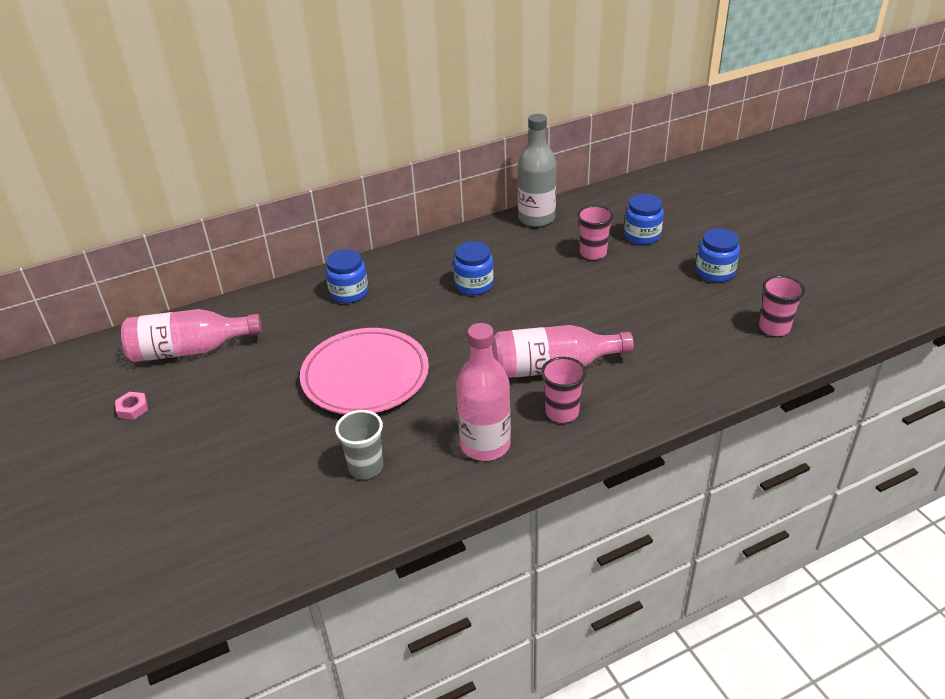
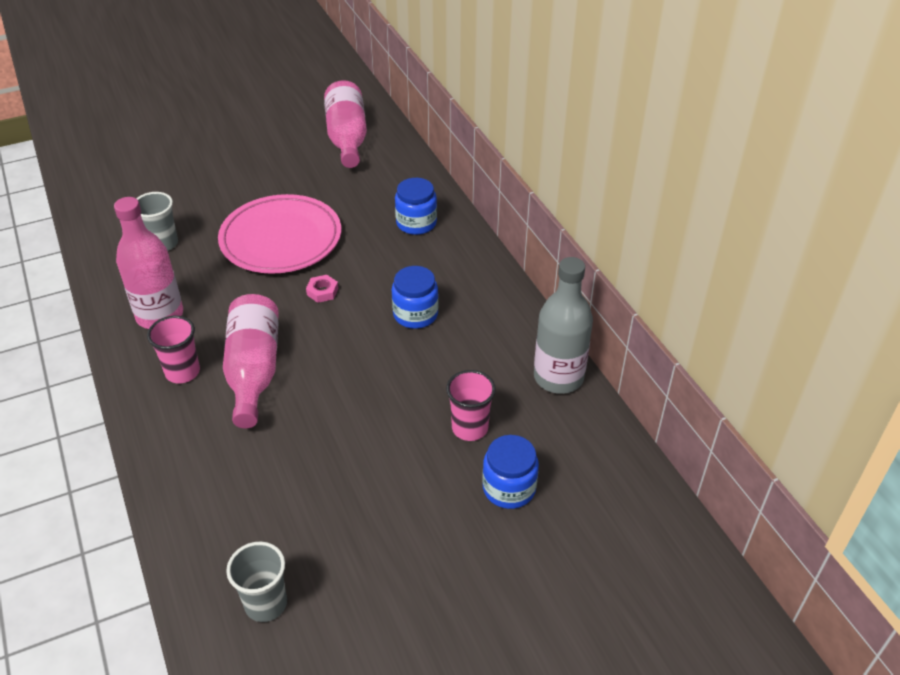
camera: 90 degrees right, 5 degrees up
(133, 408) = (280, 121): pink nut -> pink nut (322, 292)
(715, 272) = (406, 560): blue jar -> none
(774, 328) = (266, 604): pink cup -> grey cup

